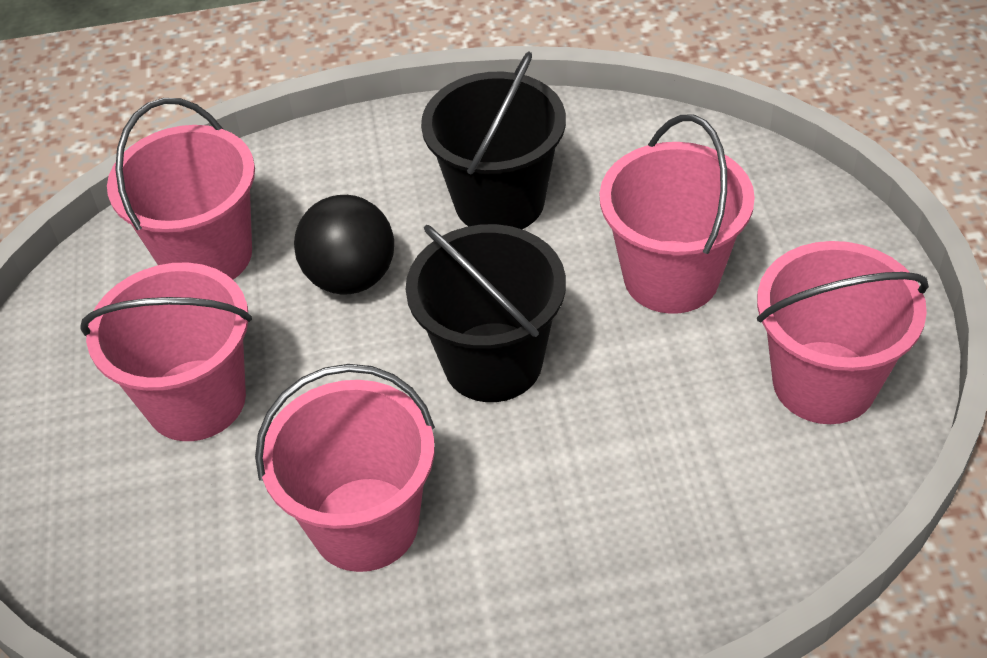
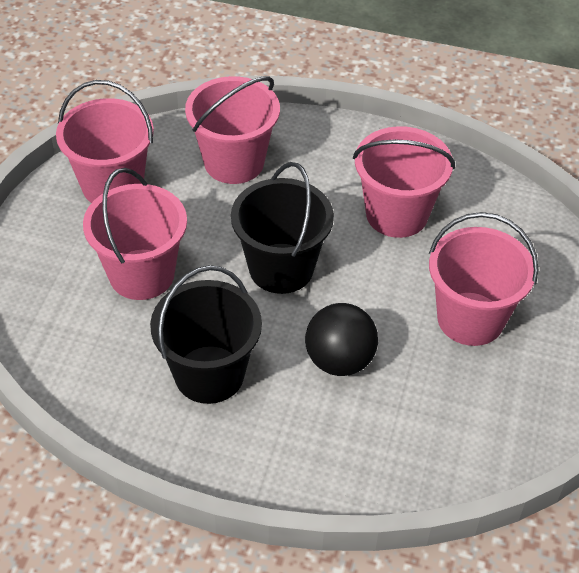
camera: 160 degrees left, 0 degrees up
(206, 255) = (434, 422): pink bucket -> pink bucket (234, 162)

